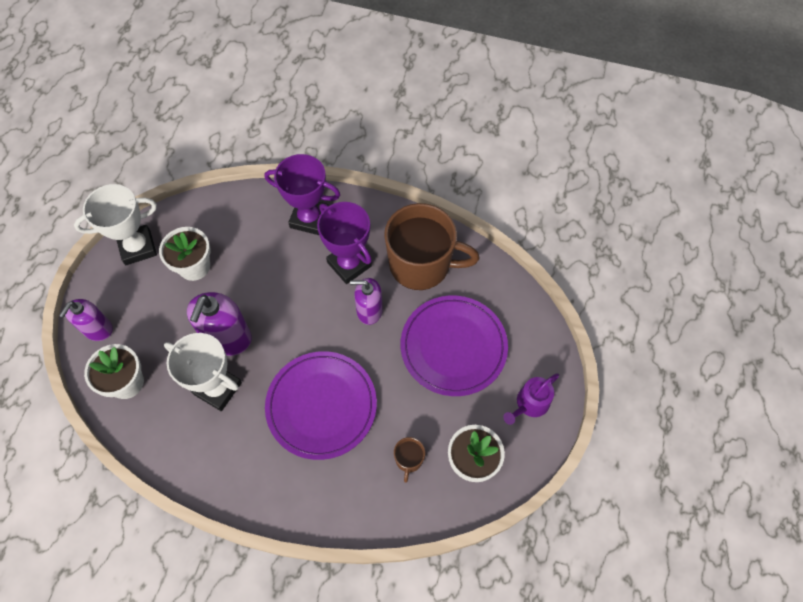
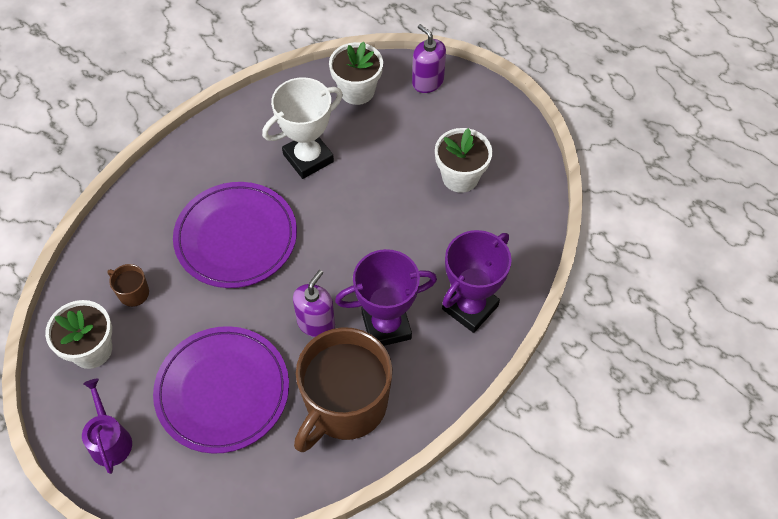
camera: 115 degrees right, 5 degrees down
(138, 247) = (509, 135): white trophy -> none
(228, 338) = (358, 182): purple soap dispenser -> none

